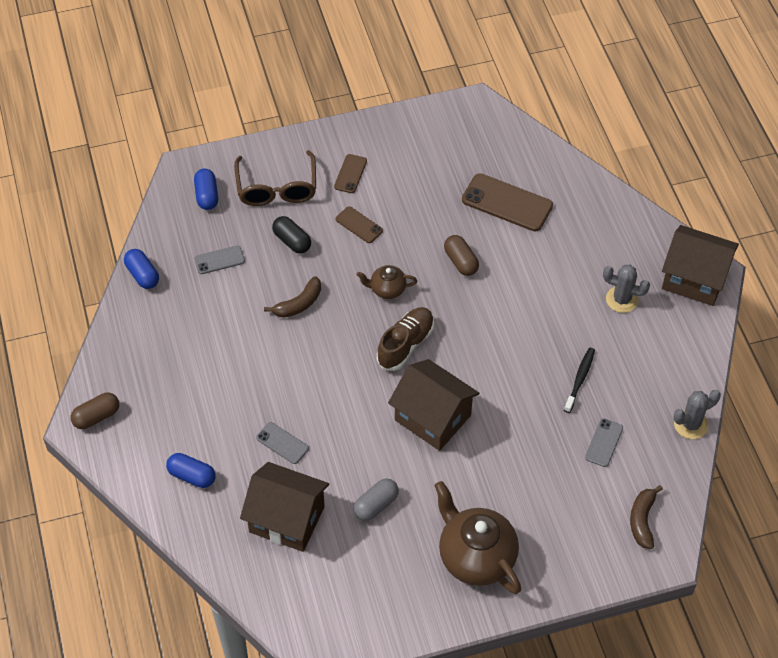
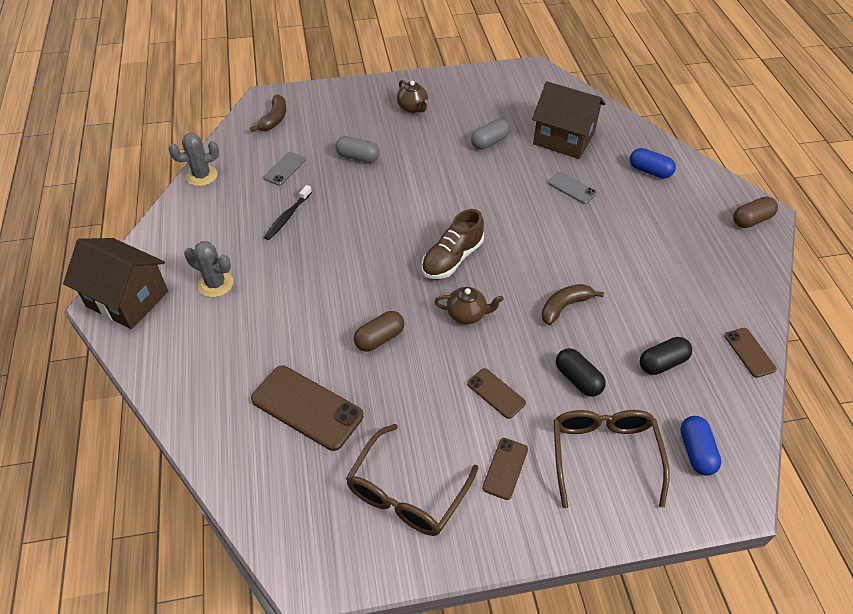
camera: 175 degrees left, 5 degrees down
(142, 275) = (749, 352): blue capsule -> brown phone
(219, 260) = (662, 363): grey phone -> black capsule
(420, 153) = (406, 493): none -> brown glasses
(433, 418) = (433, 197): brown house -> none
(461, 261) = (379, 338): brown capsule -> brown capsule turned 75 degrees clockwise
(475, 556) = (413, 108): brown teapot -> brown teapot, size x0.51
(526, 467) = (358, 157): none -> grey capsule

